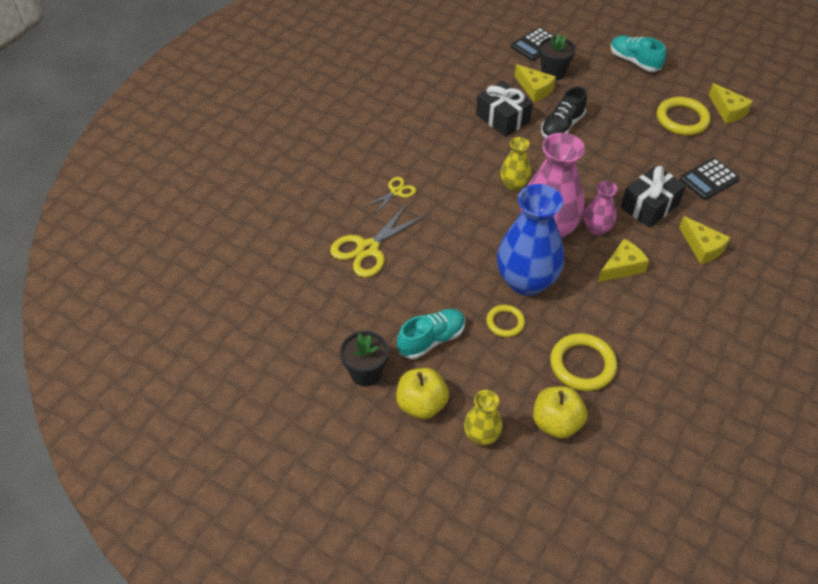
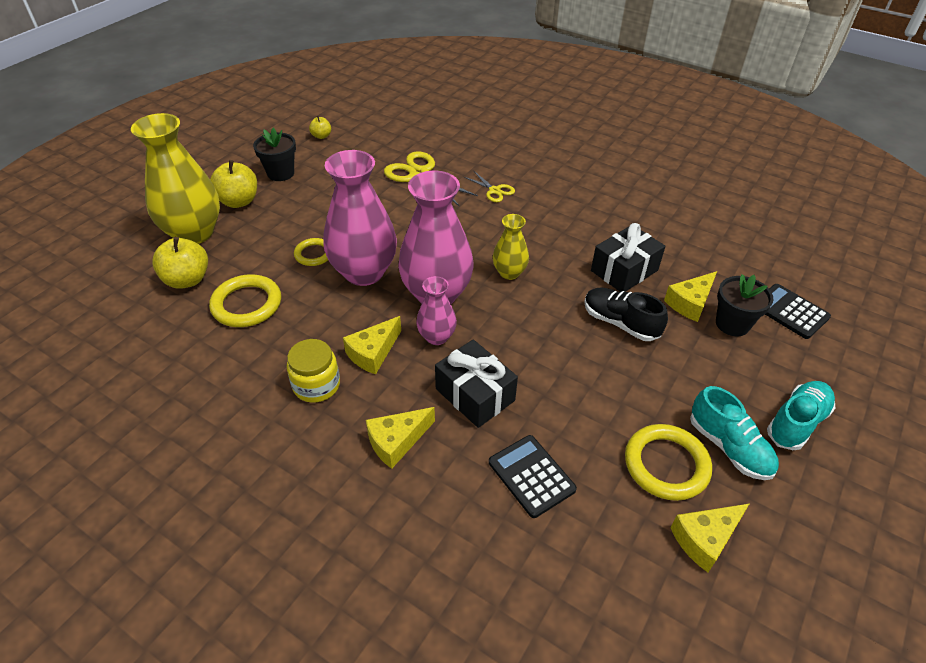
camera: 90 degrees right, 5 degrees down
(286, 344) = (321, 136): none -> yellow apple
(431, 340) = (305, 208): turquoise shoe -> turquoise shoe (729, 447)
(481, 435) = (194, 233): yellow vase -> yellow vase, size x1.94
(526, 281) = (364, 272): blue vase -> pink vase
(622, 267) = (373, 353): yellow cheese -> yellow cheese turned 75 degrees clockwise
(663, 300) = (316, 385): none -> yellow jar

